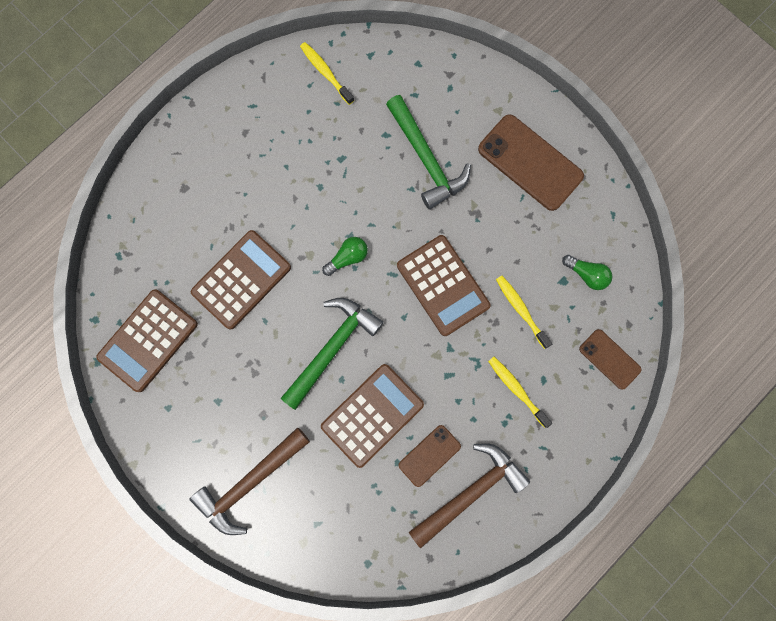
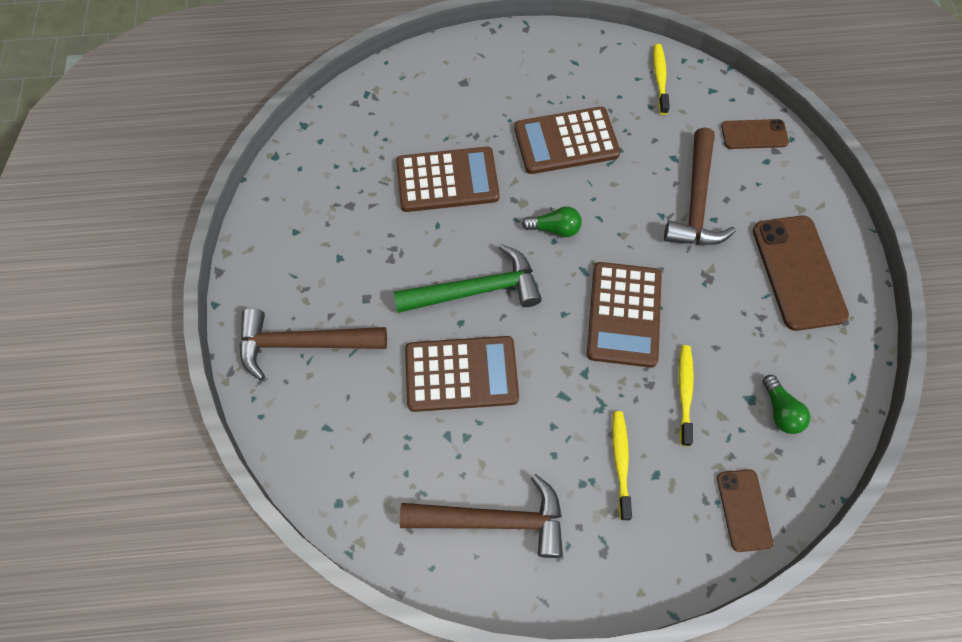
camera: 40 degrees right, 15 degrees down
(148, 340) = (329, 170): brown calculator -> brown calculator (566, 141)
(426, 159) = (696, 201): green hammer -> brown hammer
(429, 455) = (483, 453): brown phone -> brown phone (754, 134)

